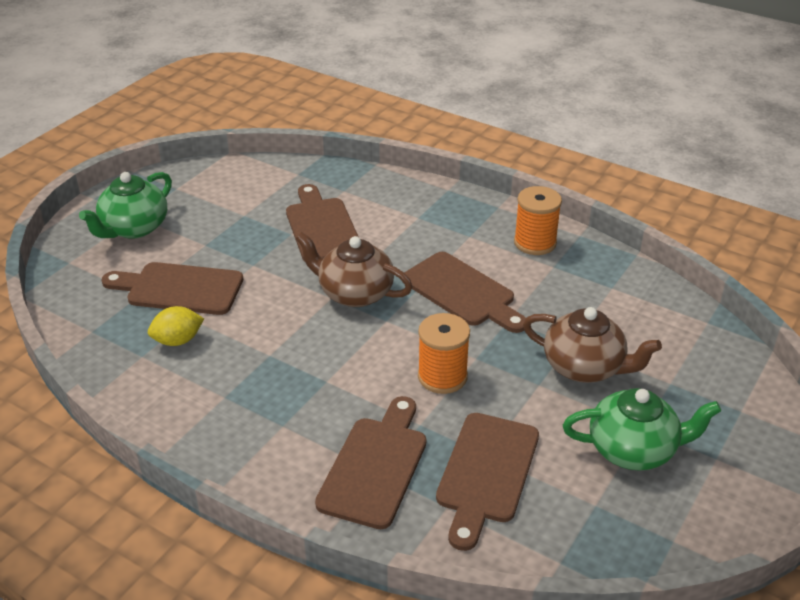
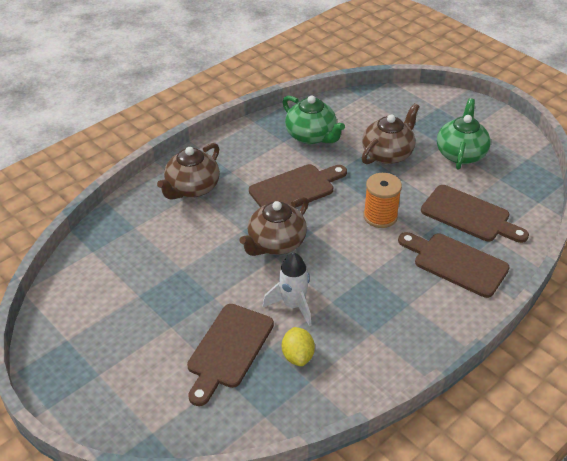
camera: 75 degrees left, 5 degrees up
(134, 228) = (120, 377): green teapot -> green teapot (311, 136)
(255, 324) = (293, 305): none -> white rocket
(321, 227) = (182, 248): brown cutting board -> none
(424, 214) = (192, 188): none -> brown teapot
(535, 243) = (254, 143): orange spool -> none

